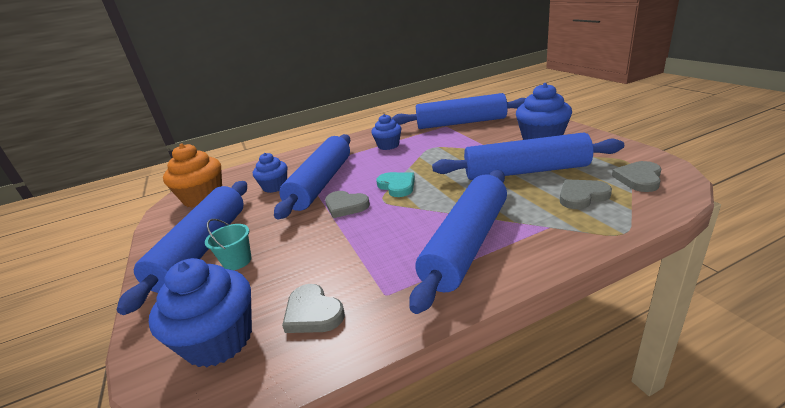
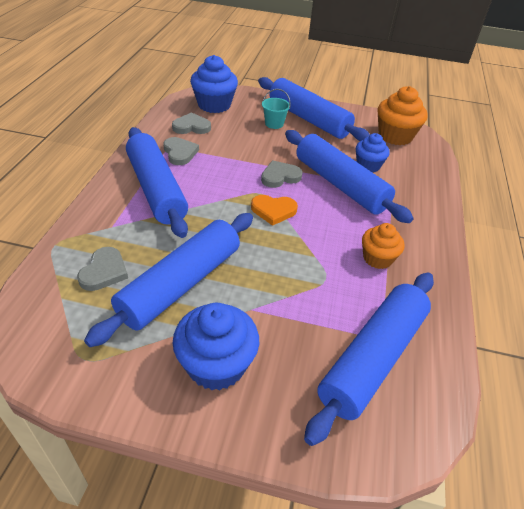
camera: 120 degrees right, 15 degrees up
(388, 145) = (377, 258): blue cupcake -> orange cupcake
(397, 186) = (273, 211): turquoise heart -> orange heart
(639, 179) = (59, 325): grey heart -> grey heart (180, 153)

